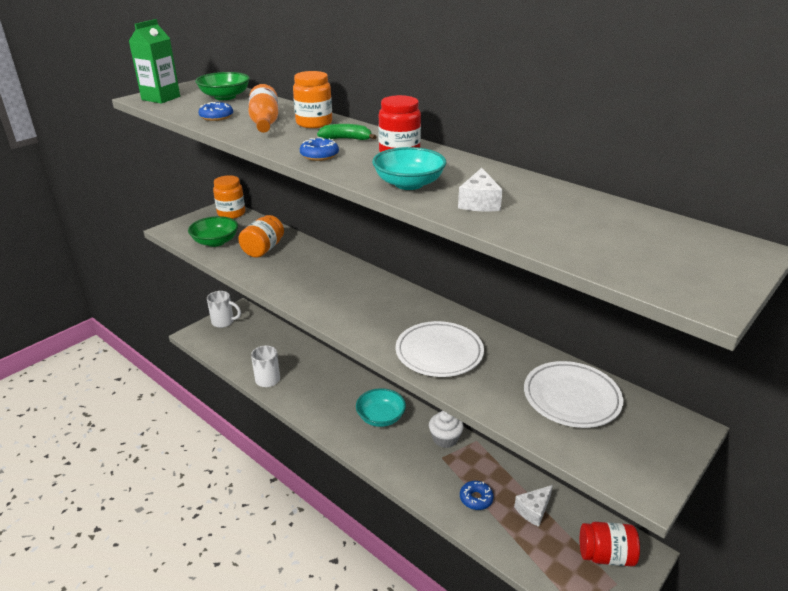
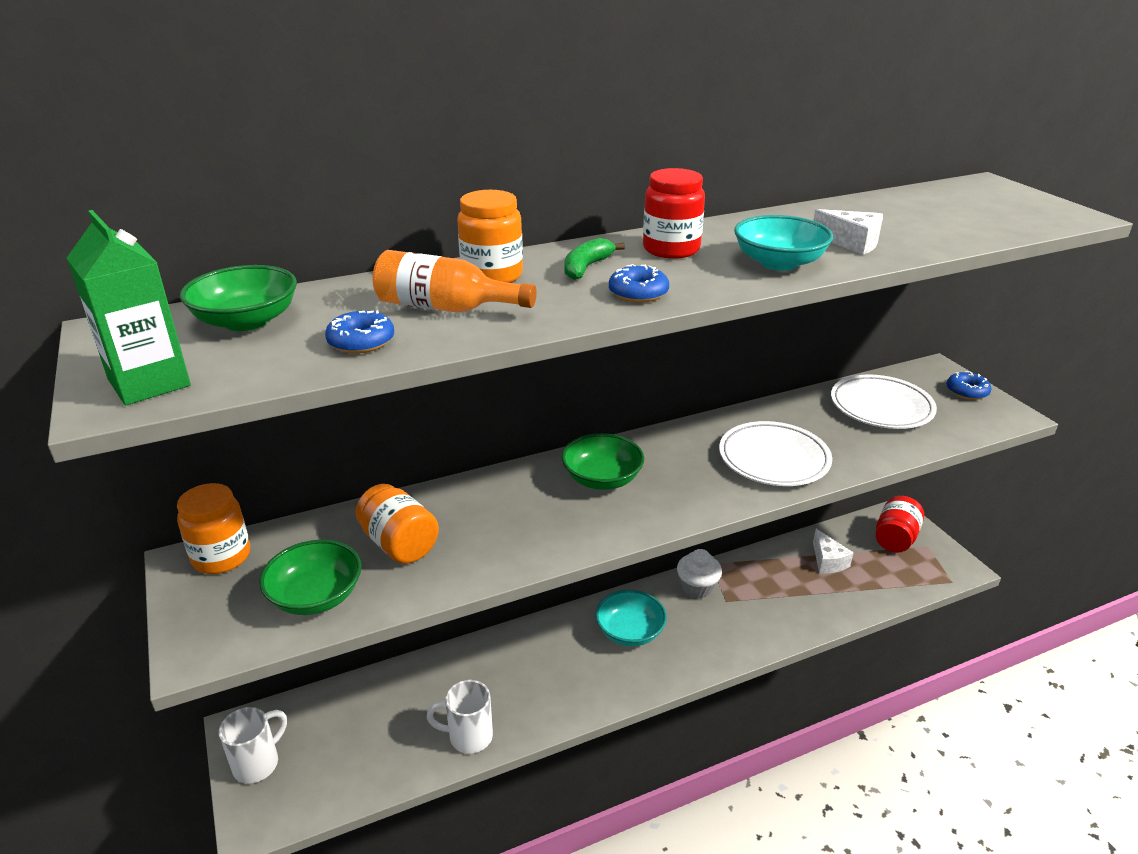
camera: 65 degrees left, 0 degrees up
(362, 291) = (602, 479): none -> green bowl
(476, 498) = (798, 596): blue donut -> blue donut (967, 391)

